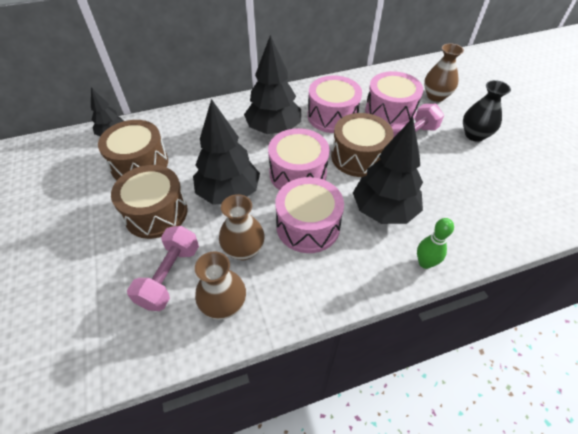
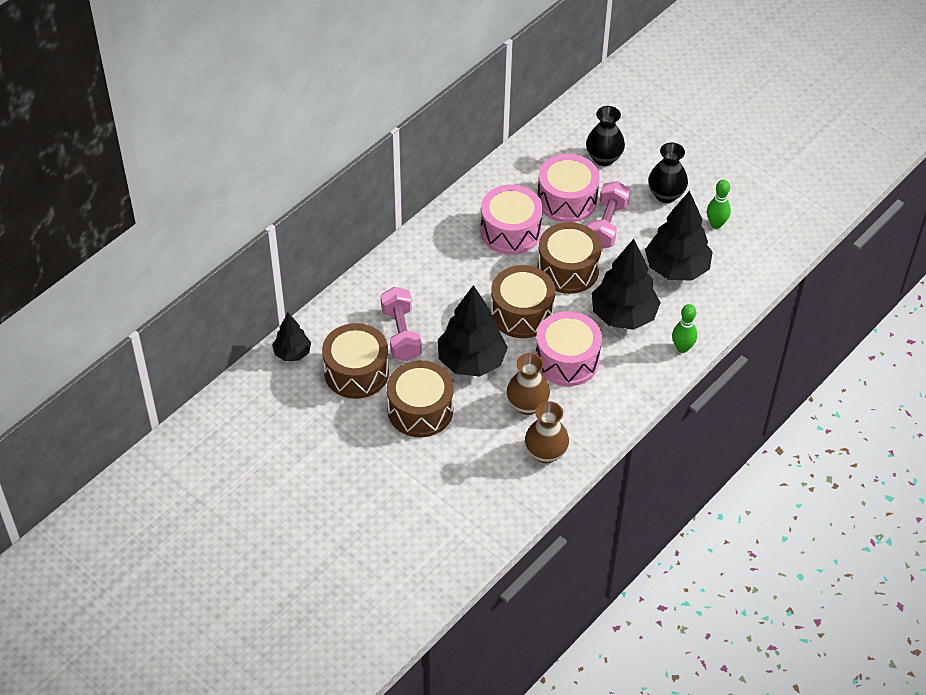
camera: 30 degrees left, 0 degrees up
(170, 276) = (483, 453): pink dumbbell -> pink dumbbell (401, 334)
(273, 129) = (460, 273): black tree -> black tree (676, 269)
(298, 173) = (522, 313): pink drum -> brown drum
(436, 96) = (603, 158): brown vase -> black vase
(511, 170) = (716, 224): none -> green bowling pin

